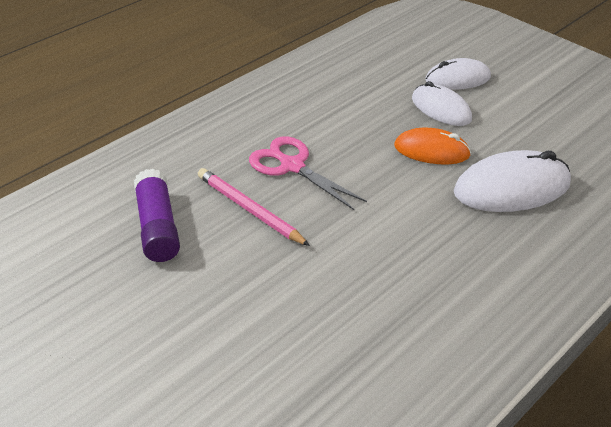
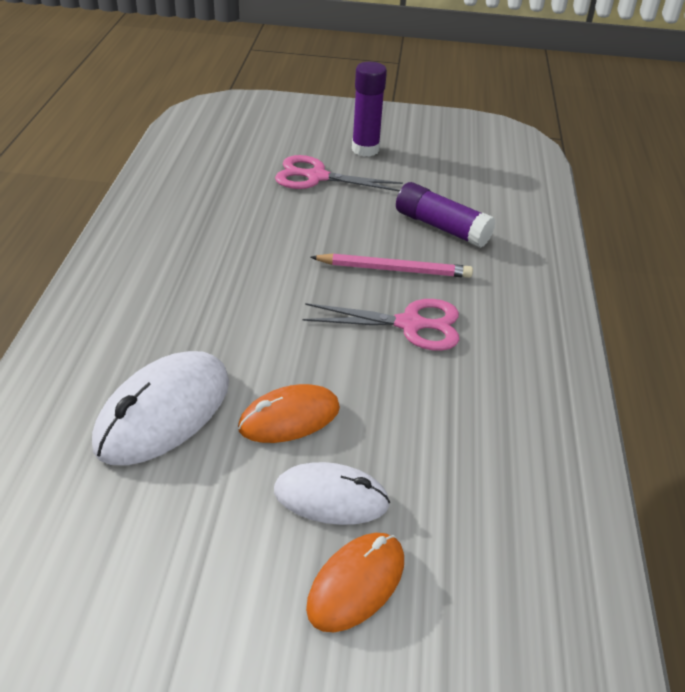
camera: 140 degrees right, 0 degrees up
(82, 370) = (365, 149): none -> purple glue stick
(189, 354) = (316, 177): none -> pink scissors
(457, 79) = (356, 583): white mouse -> orange mouse

